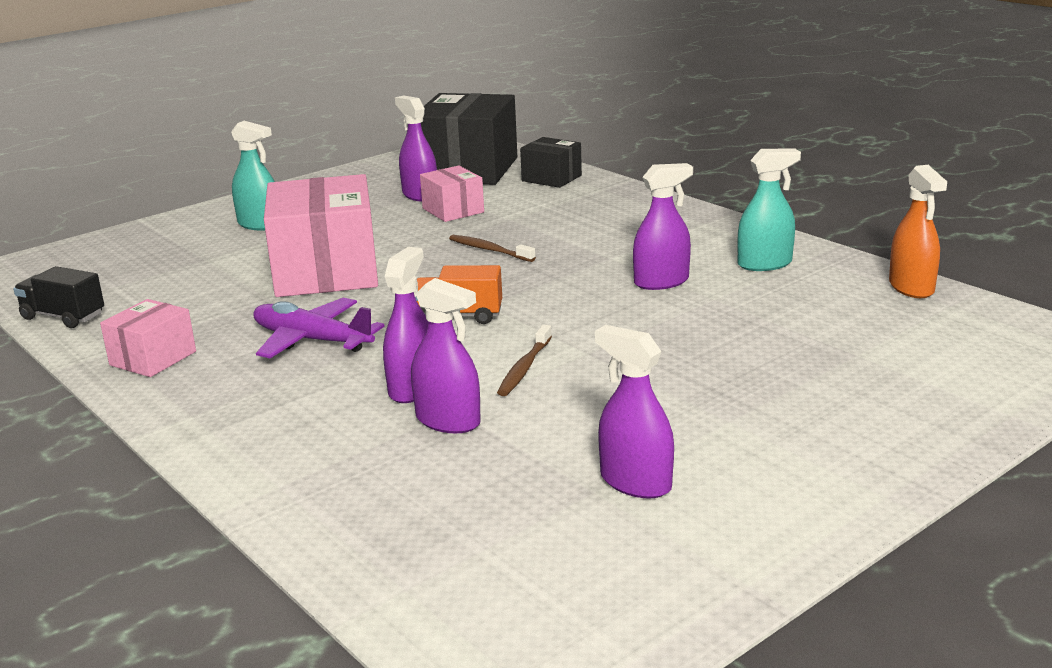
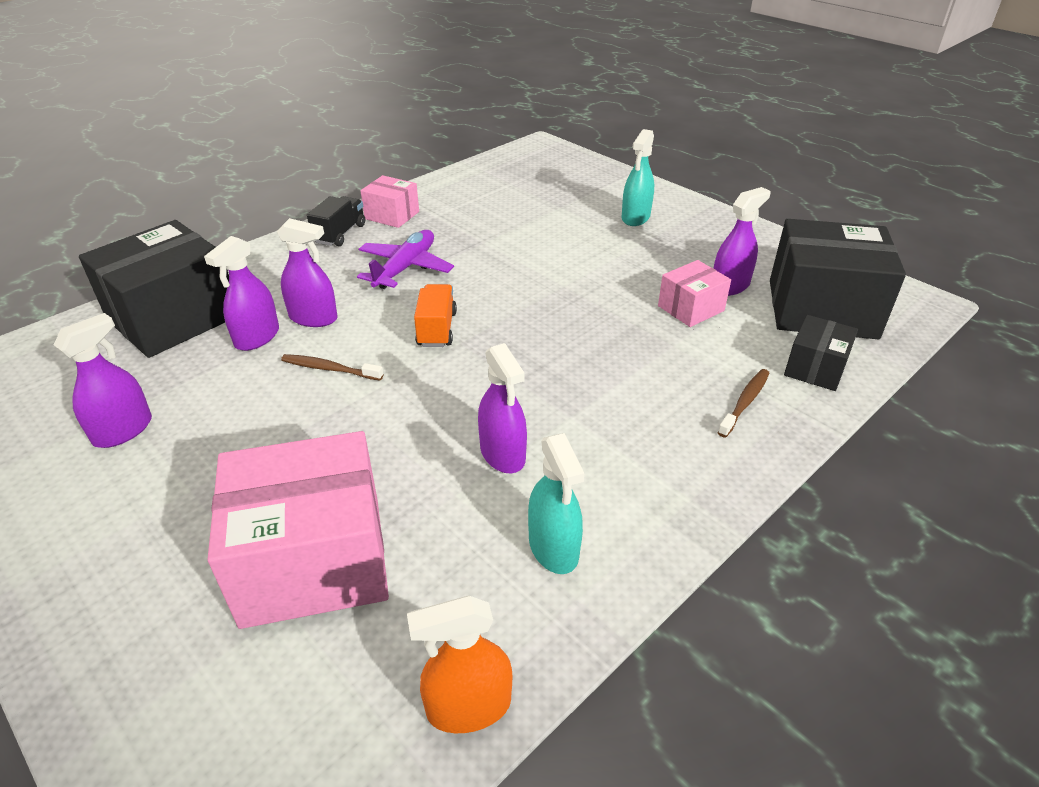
camera: 85 degrees right, 15 degrees up
(63, 317) = (462, 177): black truck -> black truck (340, 234)
(326, 271) = (534, 258): pink box -> pink box (313, 560)
(379, 494) = (174, 318): none -> black box
(489, 250) = (586, 336): brown toothbrush -> brown toothbrush (745, 402)

